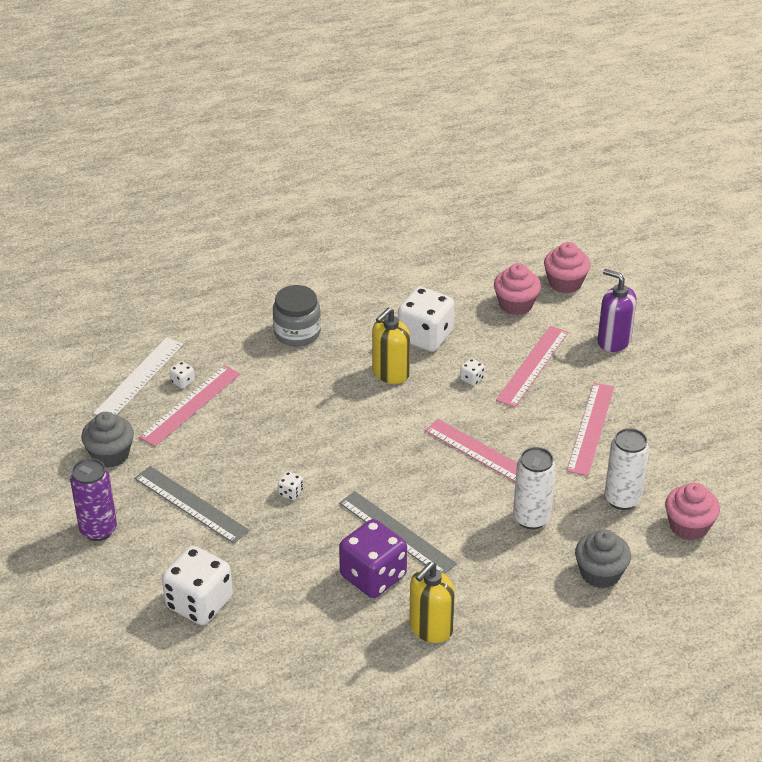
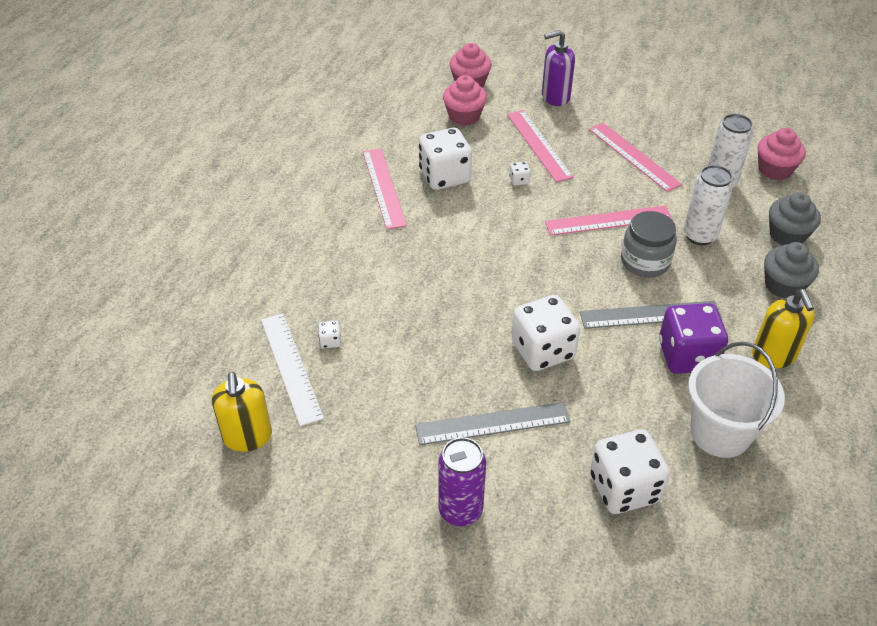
camera: 50 degrees left, 5 degrees up
(110, 454) = (369, 444): grey cupcake -> grey cupcake (783, 285)
(190, 405) = (366, 353): pink ruler -> pink ruler (383, 188)
(290, 493) = (542, 350): white dice -> white dice, size x2.48
(297, 333) = (355, 239): grey jar -> grey jar (645, 261)
(308, 632) = (720, 433): none -> white bucket
(390, 373) = (464, 216): yellow soap dispenser -> yellow soap dispenser (247, 437)

